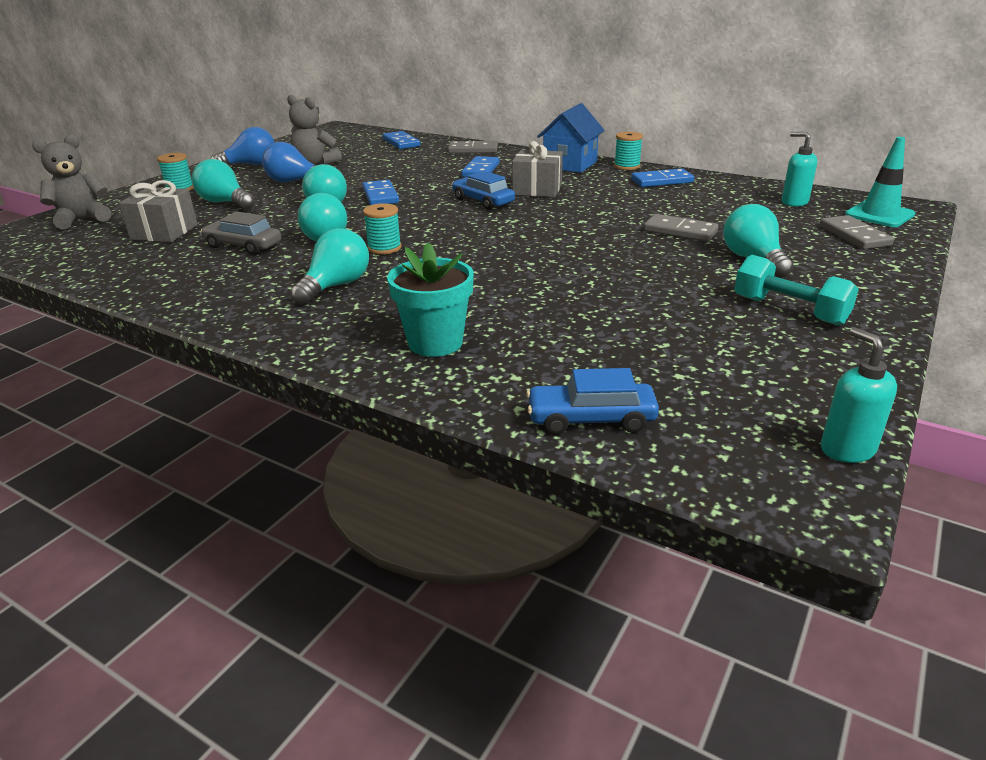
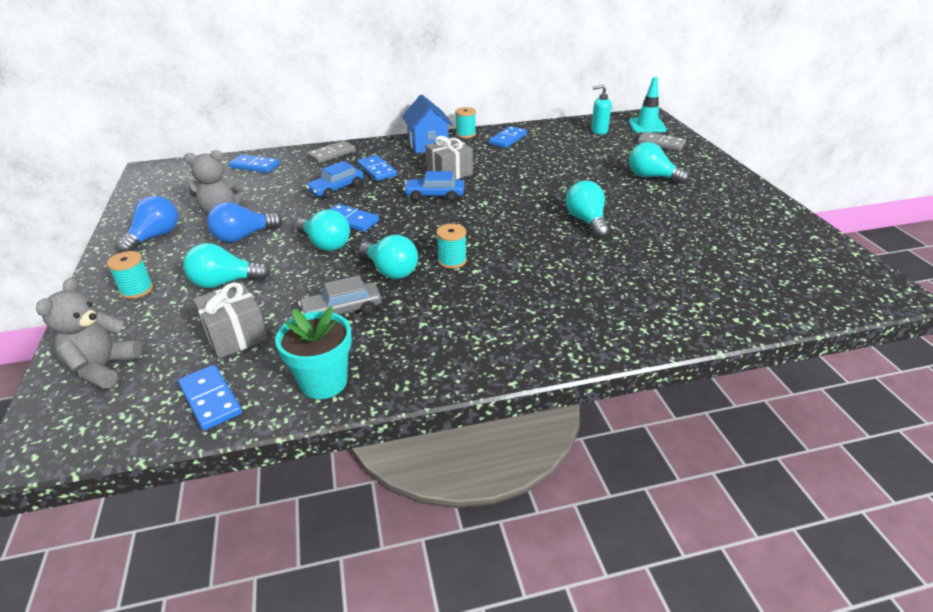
camera: 45 degrees left, 5 degrees up
(81, 257) = (210, 399): none -> blue domino
(336, 286) = (487, 305): turquoise light bulb -> turquoise light bulb (586, 221)
(435, 343) = (626, 308): turquoise flower pot -> turquoise flower pot (324, 382)
(591, 419) = (770, 305): blue car -> blue car (336, 189)
(680, 231) = (586, 172): grey domino -> none
(789, 310) = (719, 201): turquoise dumbbell -> none
(846, 449) = (858, 261): turquoise soap dispenser -> none

